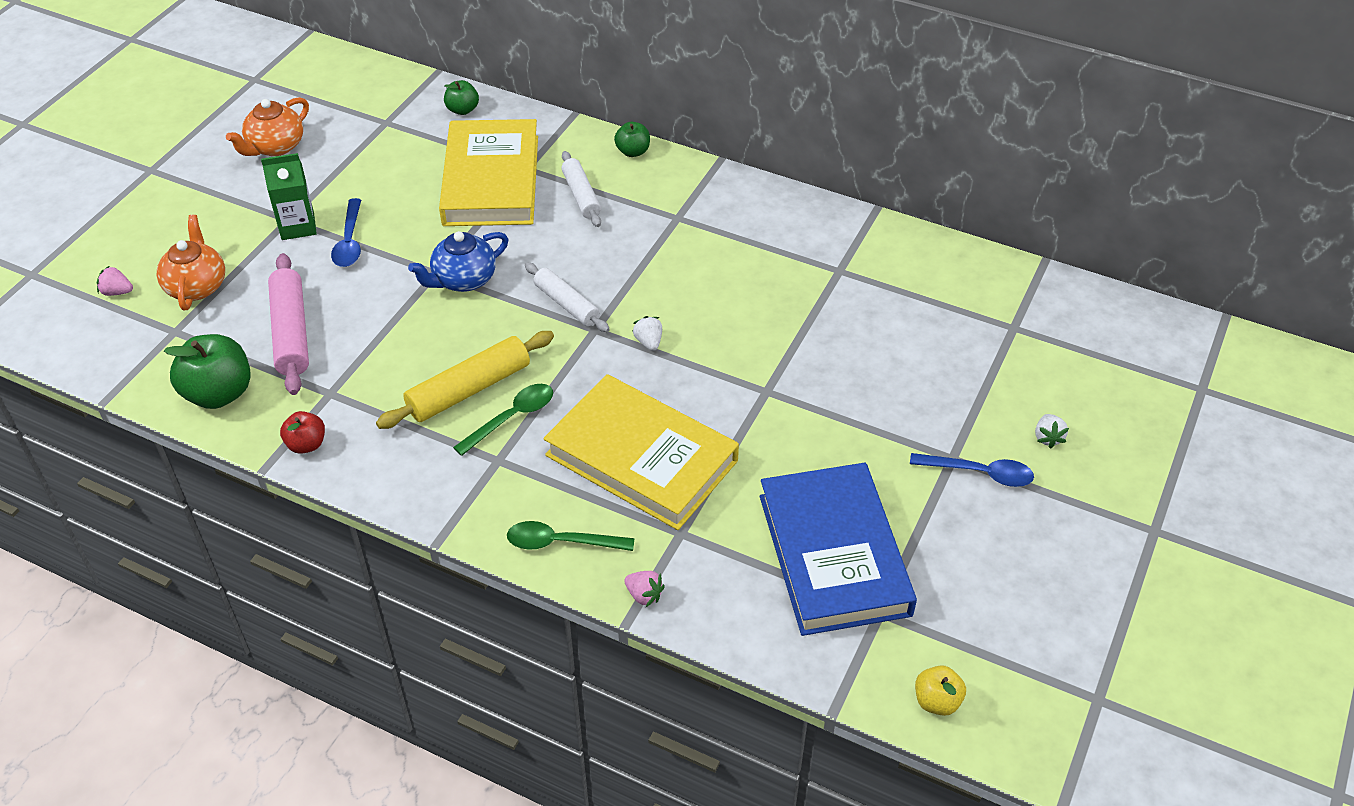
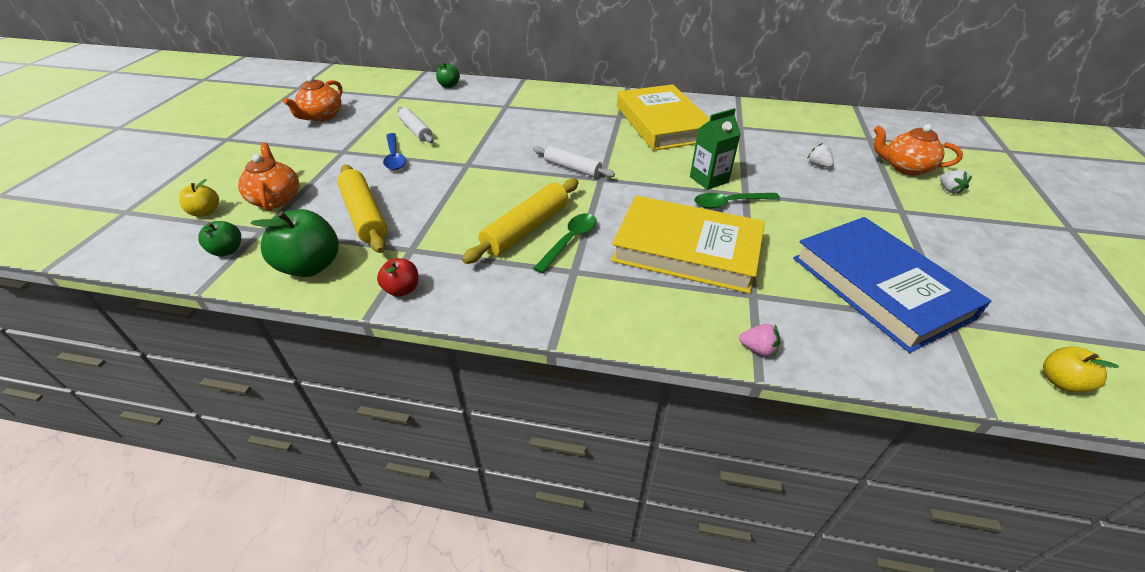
camera: 15 degrees left, 5 degrees down
(117, 292) = (206, 212): pink strawberry -> yellow apple
(291, 332) = (365, 215): pink rolling pin -> yellow rolling pin
(298, 226) = (351, 154): green carton -> green carton (709, 179)
(463, 280) = (490, 166): blue teapot -> none
(491, 180) = (484, 114): yellow book -> yellow book (662, 123)
(560, 542) = (661, 322): green spoon -> green spoon (729, 203)
(581, 195) = (549, 114): white rolling pin -> white rolling pin (416, 130)
(633, 151) = (570, 91): green apple -> green apple (227, 251)
(649, 342) = (644, 180): white strawberry -> white strawberry (818, 165)
(980, 473) = (928, 216): blue spoon -> none
(1019, 390) = (905, 168): none -> orange teapot

